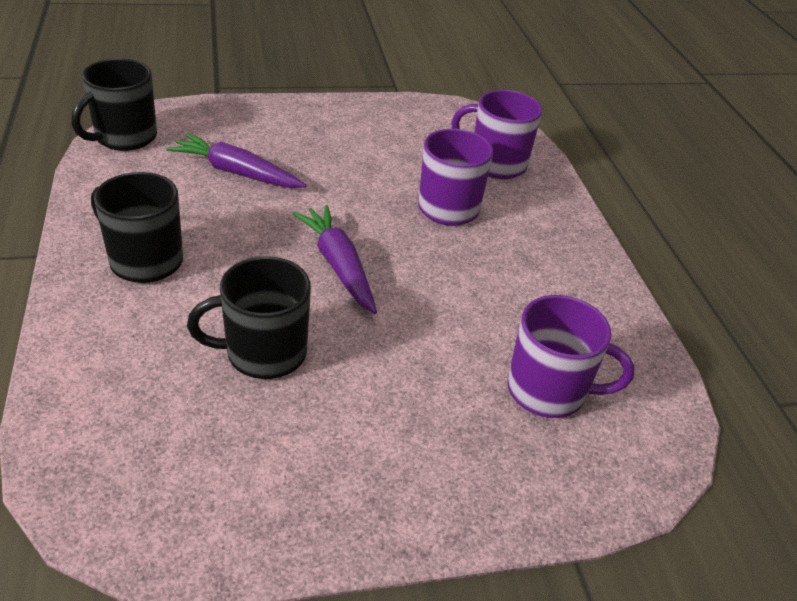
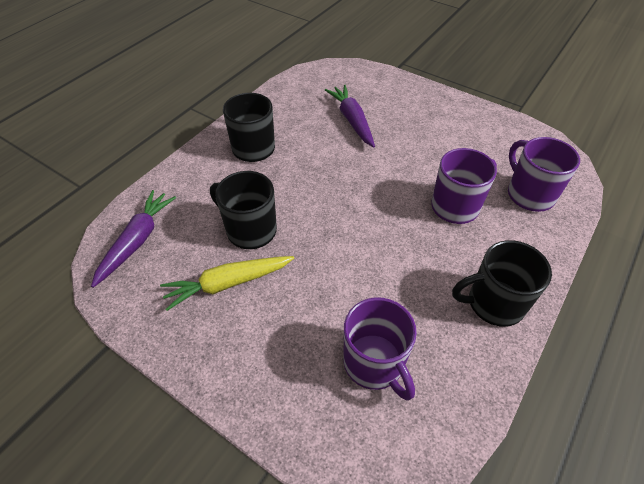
camera: 50 degrees right, 10 degrees up
(124, 137) = (318, 74): black mug -> black mug (494, 303)
(312, 425) = (228, 284): none -> yellow carrot
(338, 265) = (343, 205): purple carrot -> purple carrot (137, 241)

